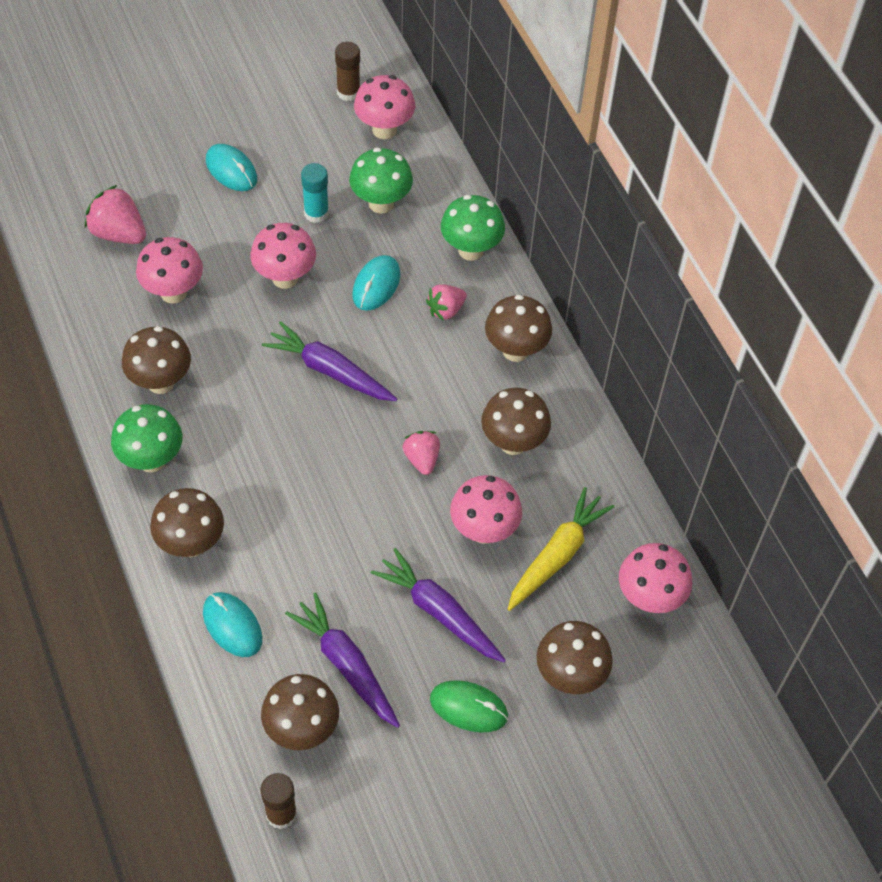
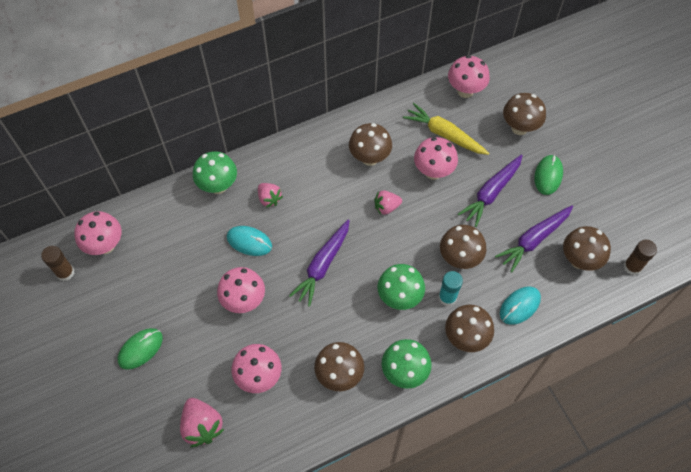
camera: 90 degrees left, 5 degrees up
(118, 233) = (202, 426): pink strawberry -> pink strawberry turned 60 degrees counterclockwise
(231, 170) = (140, 349): turquoise mouse -> green mouse
(316, 213) = (184, 285): turquoise glue stick -> turquoise glue stick (447, 297)
(381, 203) = (176, 243): green mushroom -> green mushroom (399, 298)
(515, 350) = (300, 158): brown mushroom -> brown mushroom (459, 259)

